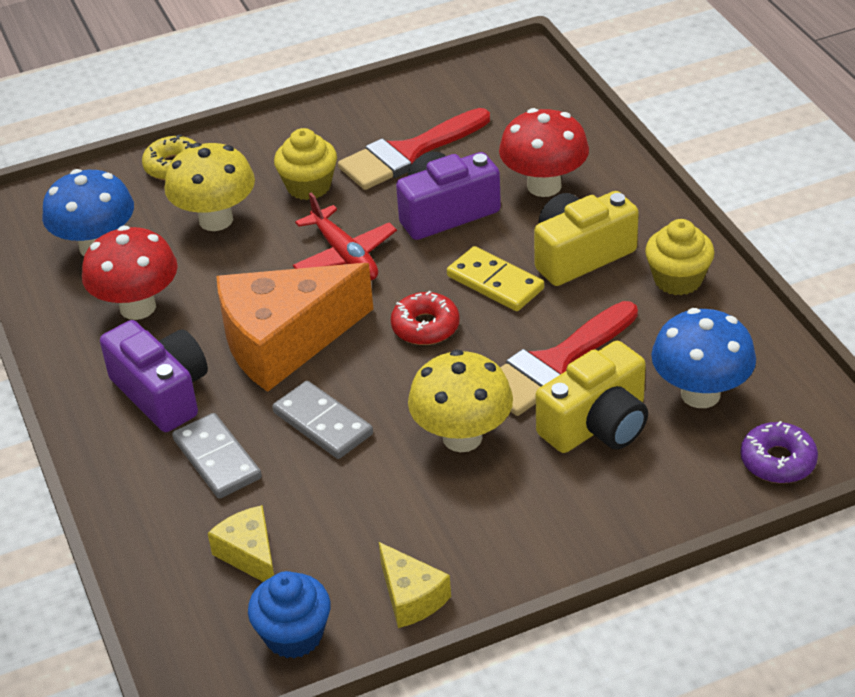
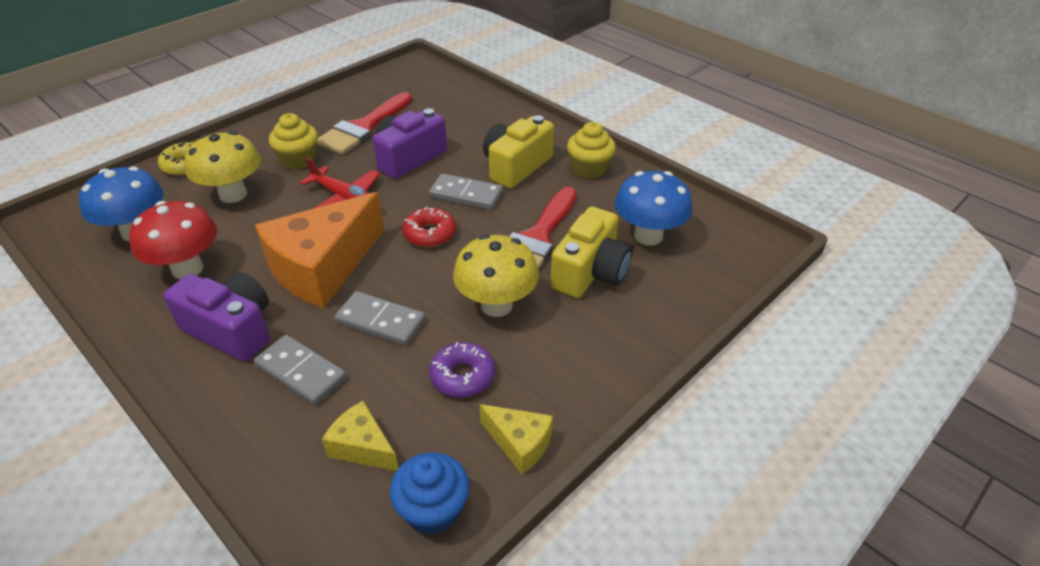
camera: 25 degrees left, 0 degrees up
(495, 283) = (466, 195): yellow domino -> grey domino
(544, 186) = (469, 131): red mushroom -> none
(778, 461) = (726, 267): purple donut -> purple donut (462, 376)

